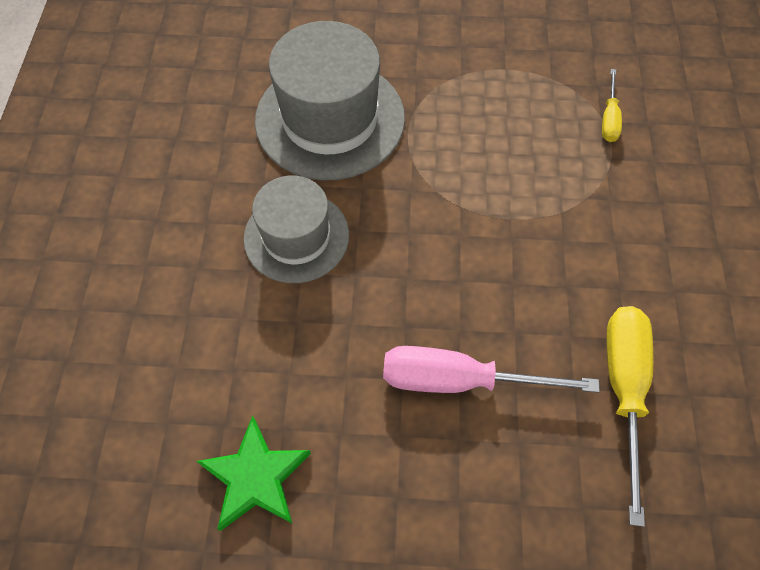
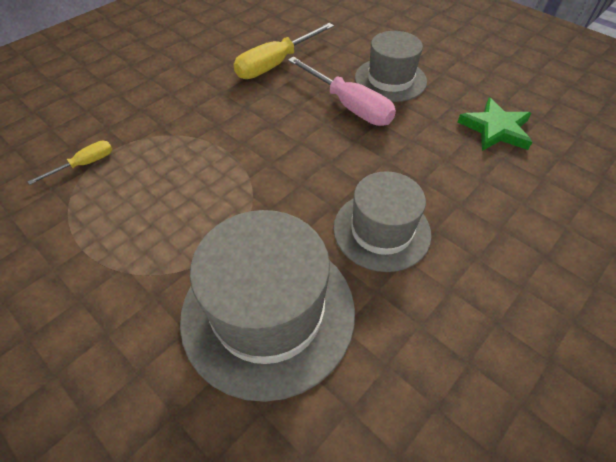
camera: 140 degrees left, 10 degrees down
(453, 480) = (390, 80): none -> grey hat

